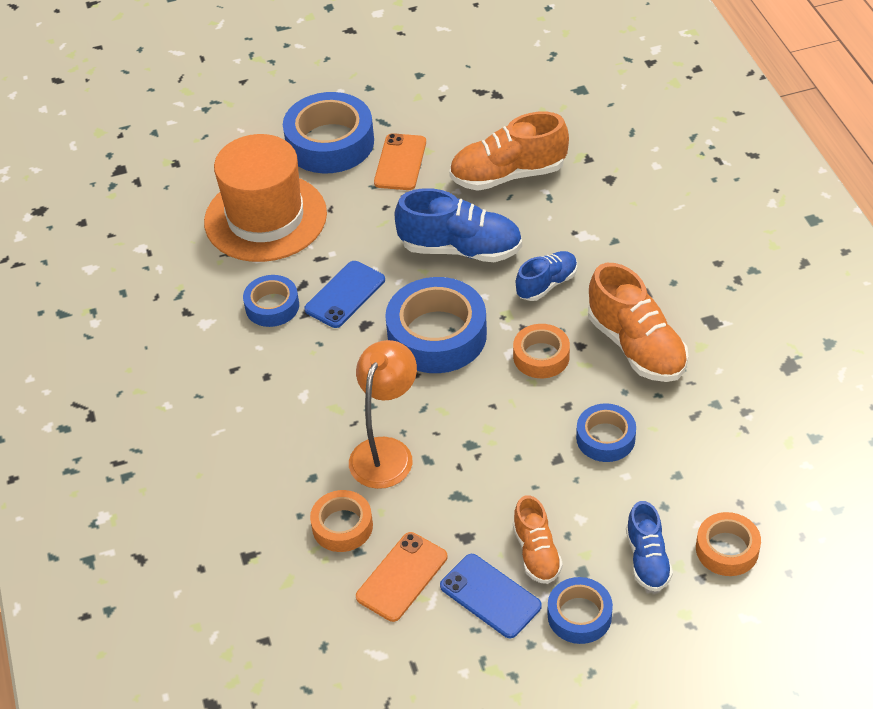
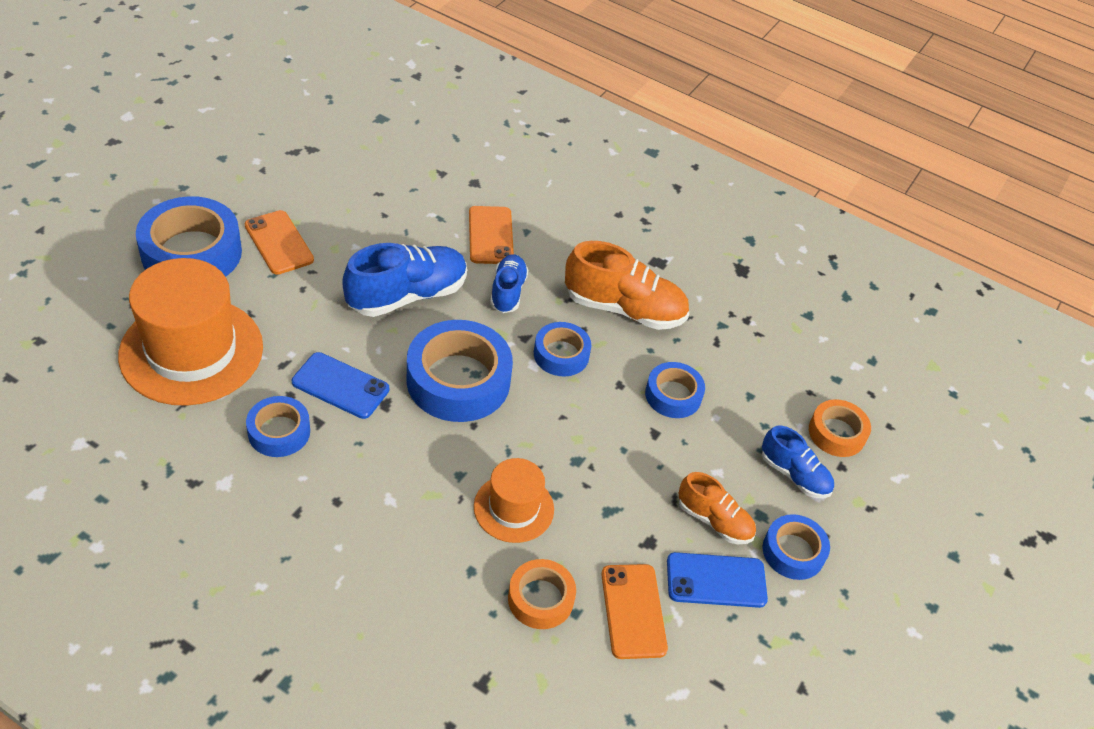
camera: 50 degrees left, 0 degrees up
(345, 294) = (340, 386): blue phone -> blue phone turned 60 degrees counterclockwise
(386, 452) = (513, 508): orange lamp -> orange hat
(508, 175) = (387, 214): orange shoe -> none
(541, 356) = (561, 354): orange tape -> blue tape
(578, 230) = (490, 235): none -> orange phone

